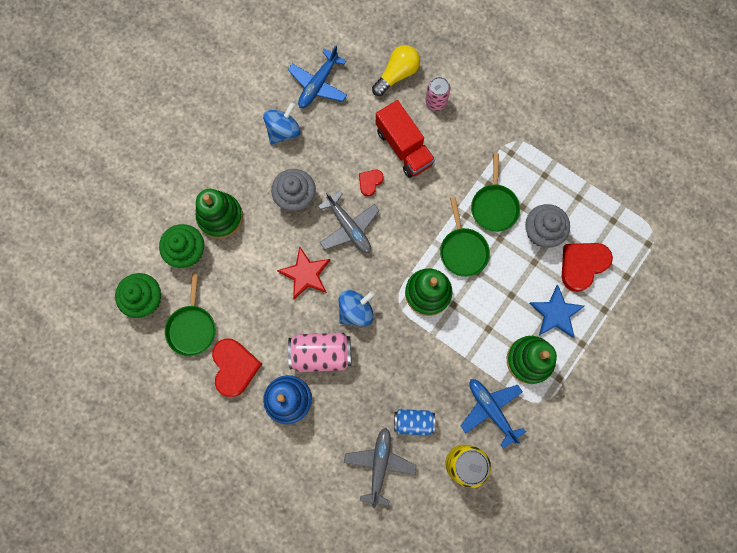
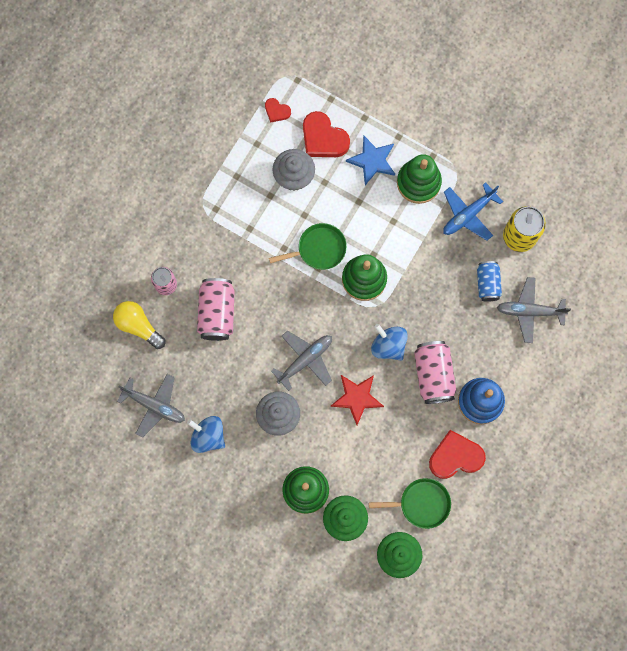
camera: 95 degrees left, 0 degrees up
(318, 84) = (154, 405): blue plane -> grey plane
(370, 182) = (257, 343): red heart -> red heart (277, 111)
(404, 147) = (217, 313): red truck -> pink can
(494, 206) = (272, 222): green pan -> none

